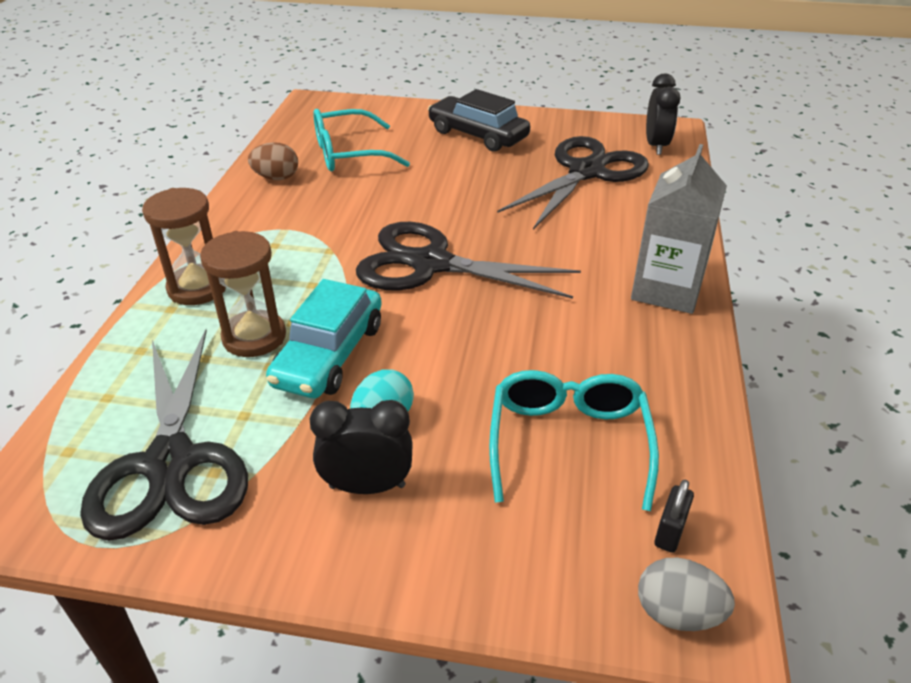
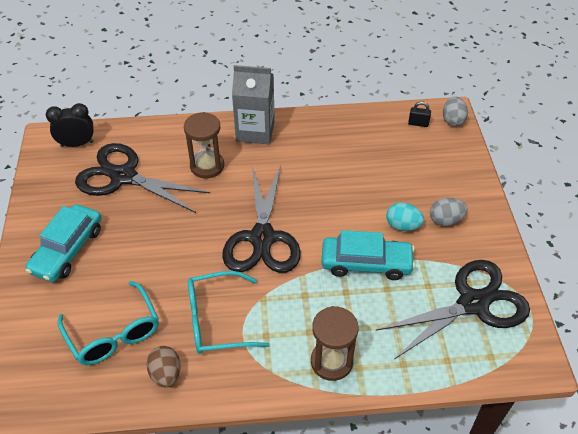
camera: 105 degrees left, 10 degrees up
(254, 337) = (366, 306): brown hourglass -> brown hourglass (207, 166)
(367, 486) = (445, 220): black clock -> grey egg
(478, 135) = (67, 250): black car -> turquoise car
(568, 443) = (386, 157): turquoise glasses -> turquoise glasses (217, 320)

